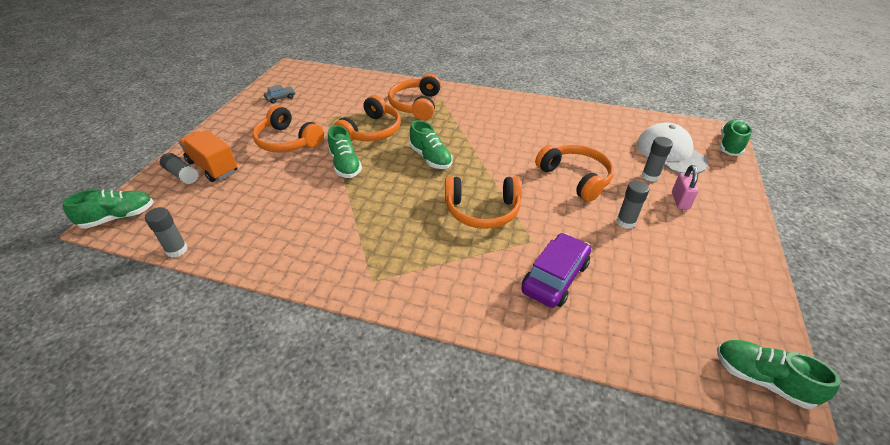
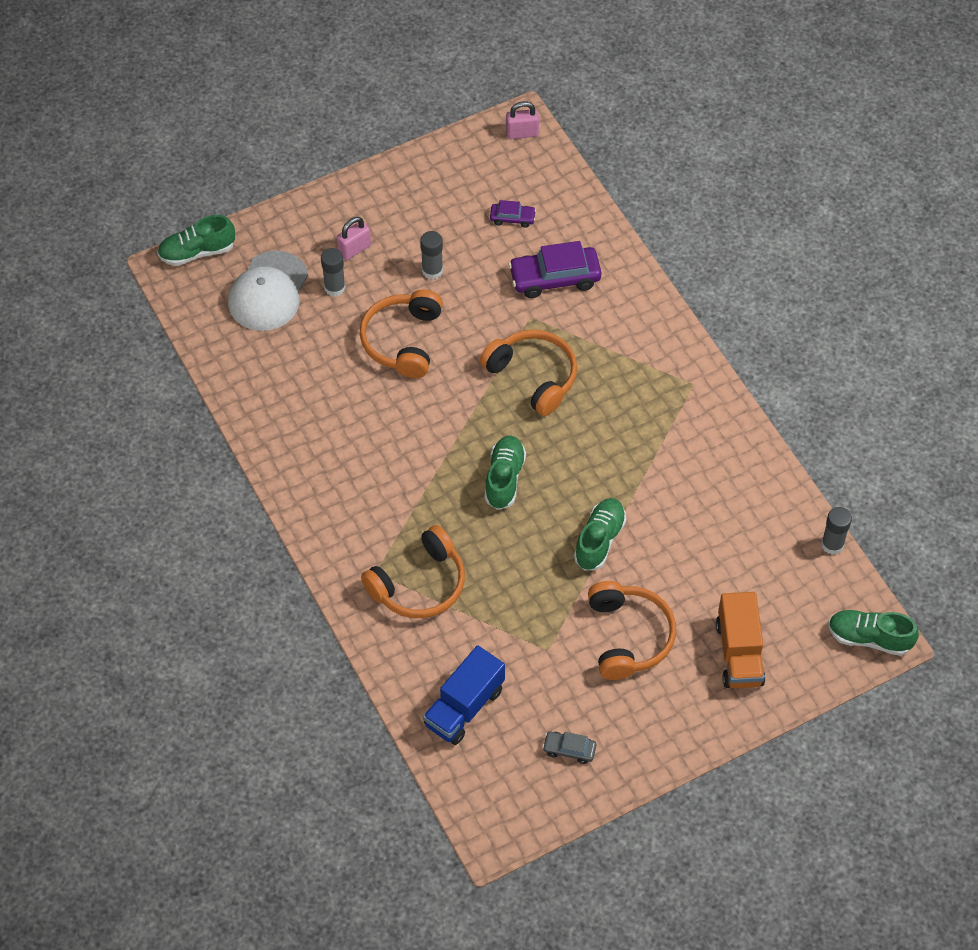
camera: 135 degrees left, 15 degrees up
(182, 175) = (778, 665): grey glue stick -> none
(345, 87) = (464, 707): none -> blue truck
(371, 131) = (520, 576): orange headphones -> none
(645, 296) = (512, 218): none -> purple car
(762, 379) = (522, 133): green shoe -> pink padlock

